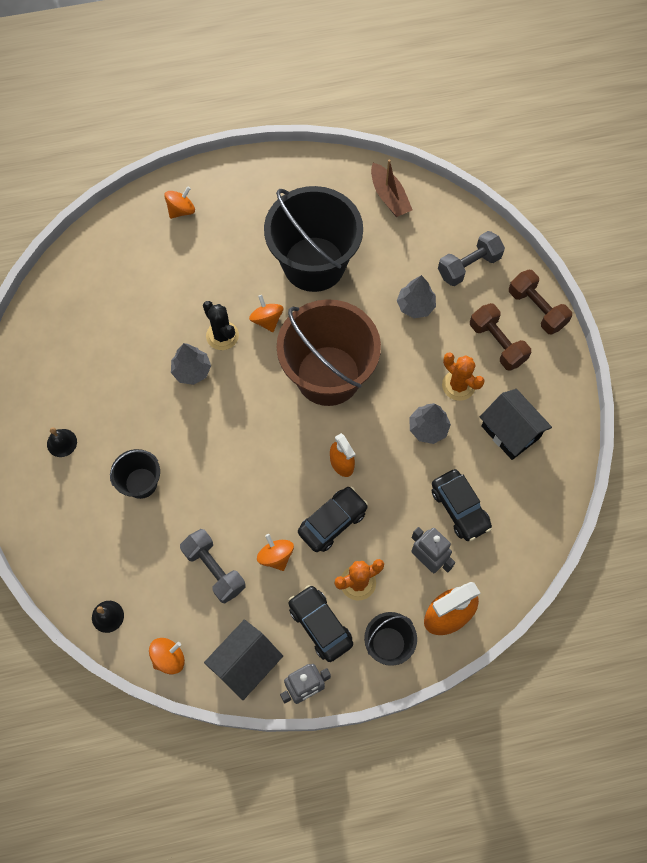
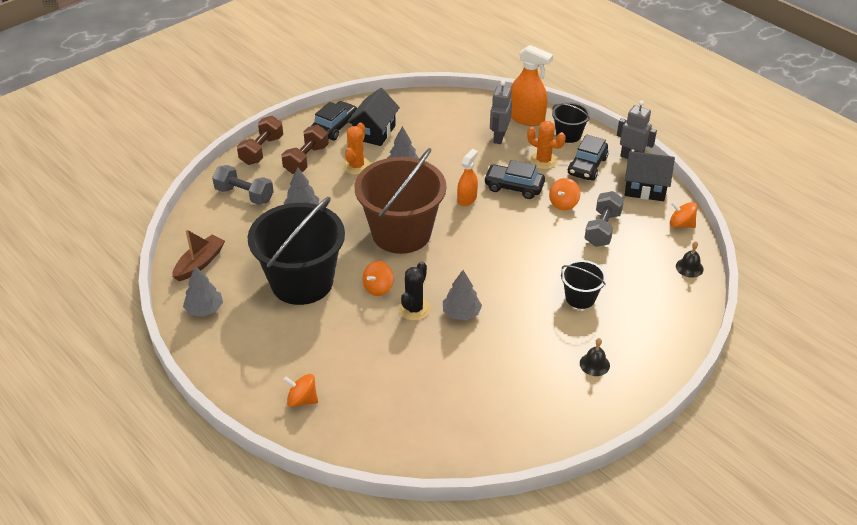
camera: 120 degrees left, 25 degrees down
(327, 181) = (204, 309): none -> grey tree
(459, 508) = (450, 136): black car -> black car (335, 127)

